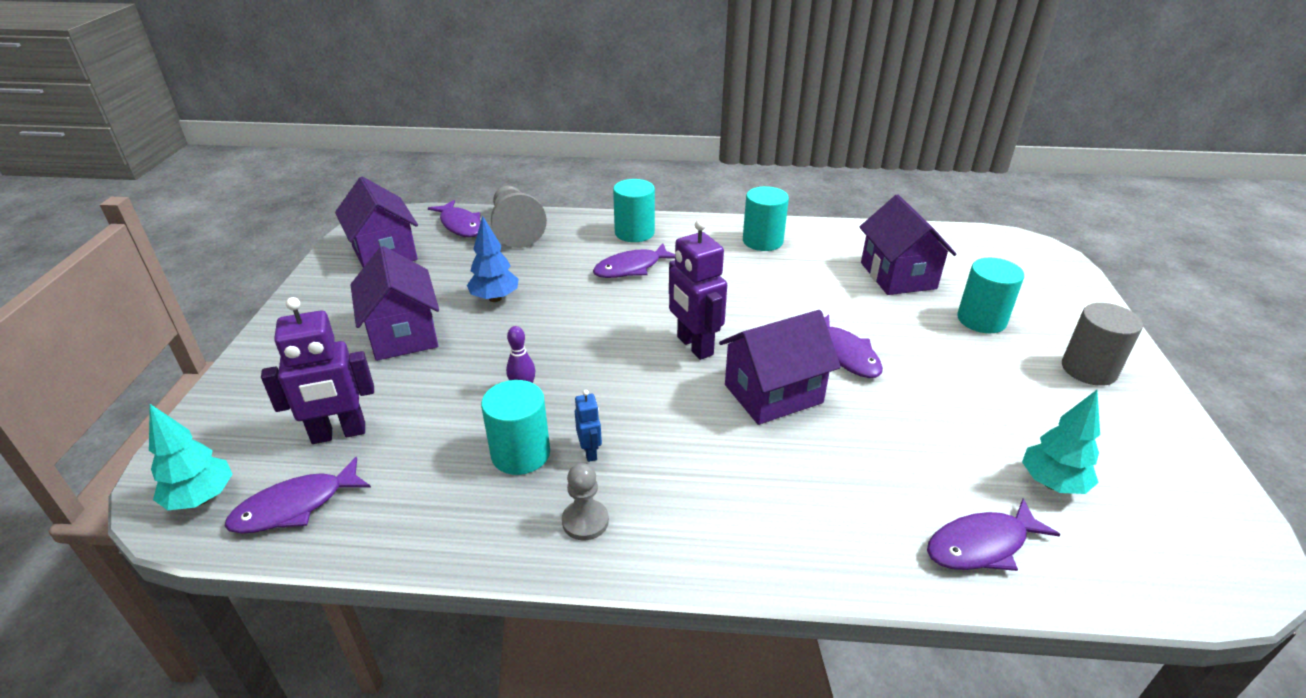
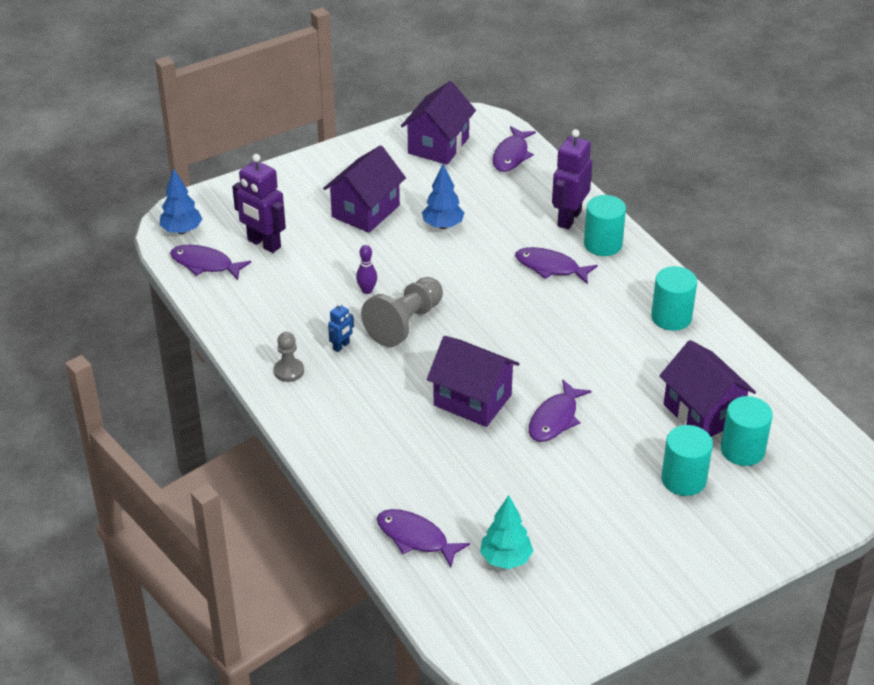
camera: 55 degrees right, 5 degrees up
(201, 498) = (182, 230): turquoise tree -> blue tree
(516, 229) = (537, 184): grey pawn -> grey pawn (405, 323)
(520, 454) = (314, 320): turquoise cylinder -> turquoise cylinder (742, 450)
(694, 346) = (487, 342): purple robot -> purple robot (568, 218)
(898, 275) = (702, 413): purple house -> purple house turned 75 degrees counterclockwise
(1089, 369) = (672, 556): grey cylinder -> none

